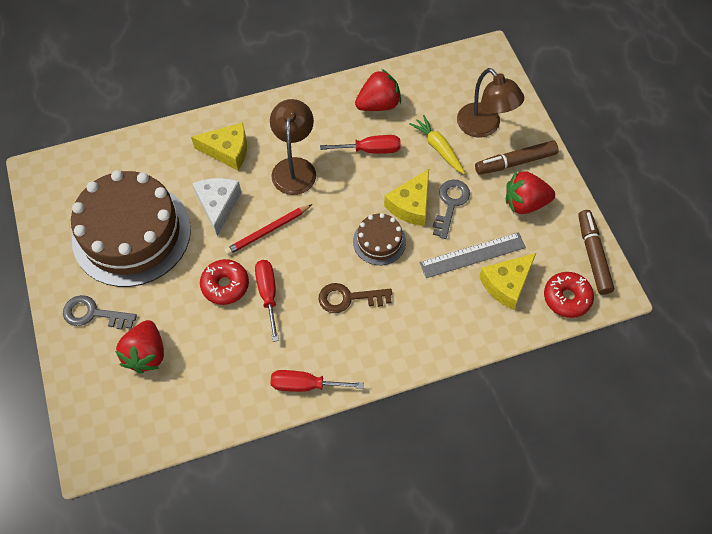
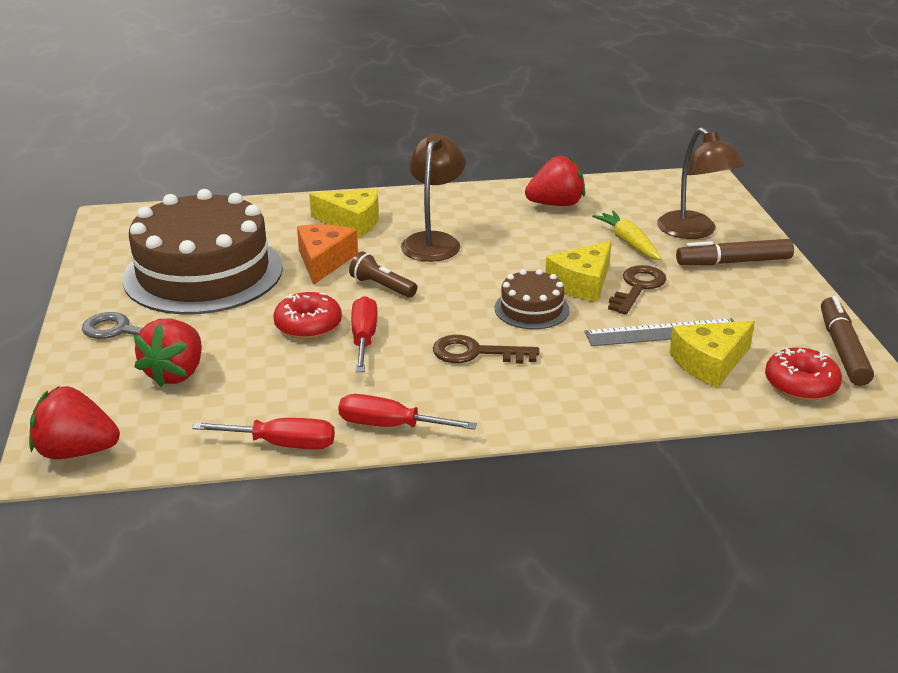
camera: 10 degrees right, 30 degrees down
(218, 205) = (324, 261): white cheese -> orange cheese
(268, 231) = (382, 287): red pencil -> brown flashlight
(370, 150) = (537, 236): red screwdriver -> red screwdriver (282, 444)
(450, 204) = (637, 287): grey key -> brown key
(525, 203) = (744, 296): red strawberry -> red strawberry (76, 451)

